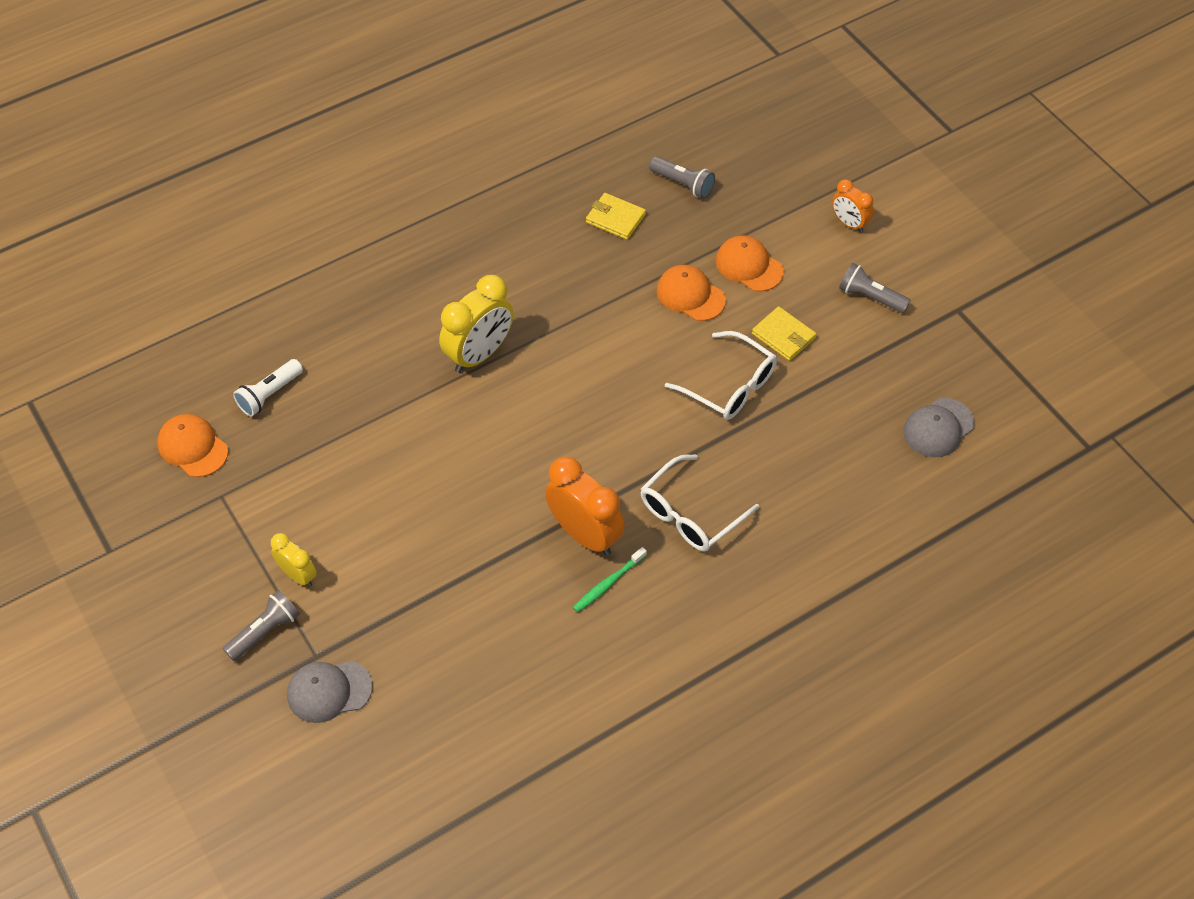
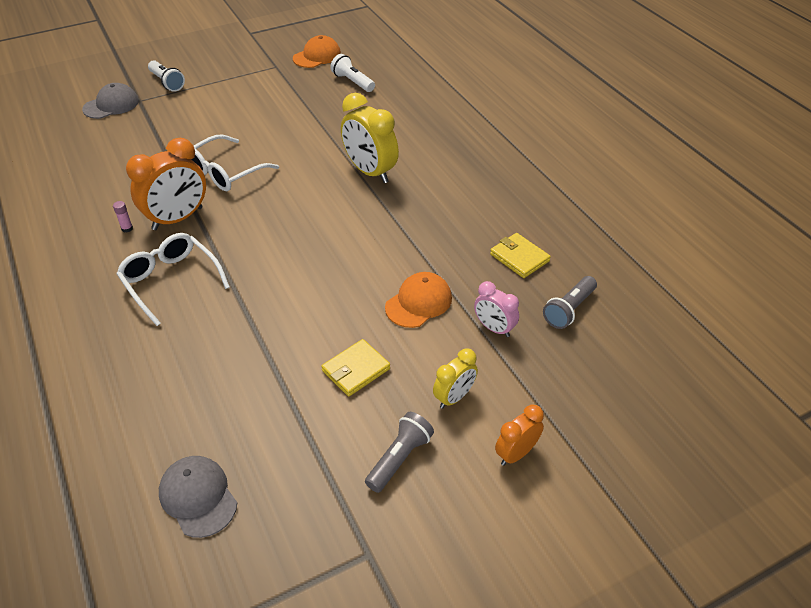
camera: 95 degrees right, 10 degrees down
(265, 632) = (167, 83): grey flashlight -> white flashlight
(298, 575) = (202, 94): yellow clock -> yellow clock (454, 397)
(329, 691) = (111, 105): grey cap -> grey cap turned 60 degrees clockwise
(608, 583) = (127, 228): green toothbrush -> pink glue stick
(615, 218) = (519, 258): yellow wallet -> yellow wallet turned 75 degrees counterclockwise
(715, 238) = (494, 328): none -> pink clock
(730, 386) = (302, 321): white glasses -> white glasses (226, 172)
(749, 266) = (454, 351): orange cap -> none

